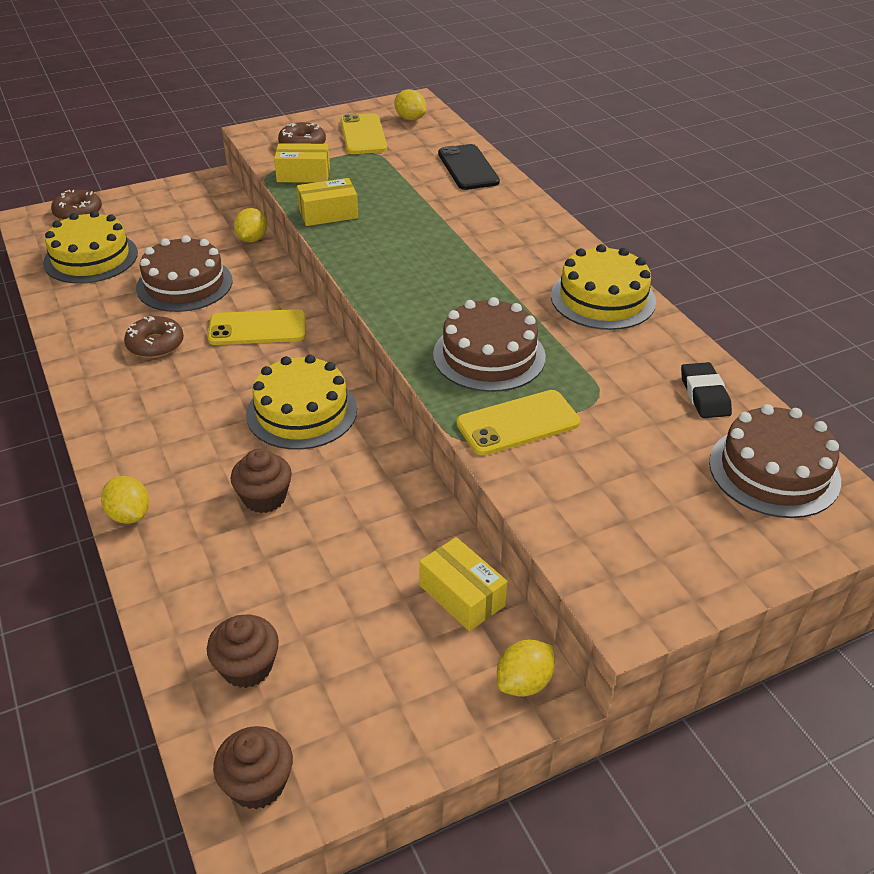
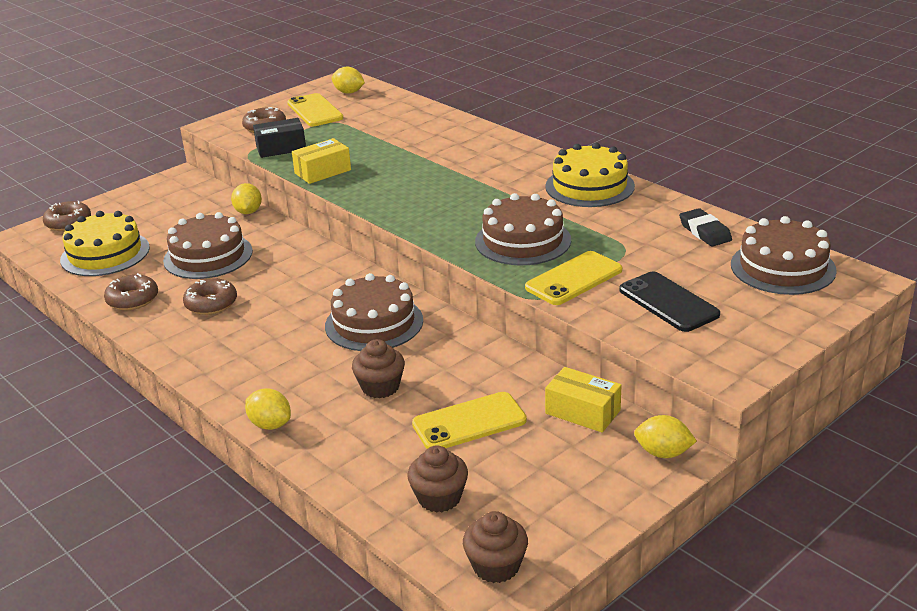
camera: 15 degrees left, 10 degrees down
(85, 320) = (132, 299): none -> brown donut
(257, 328) = (296, 274): yellow phone -> yellow phone (469, 422)
(301, 412) = (374, 323): yellow cake -> brown cake
(303, 174) = (281, 148): yellow box -> black box
(468, 168) = (422, 118): black phone -> black phone (668, 302)
(524, 682) = (663, 453): yellow lemon -> yellow lemon turned 75 degrees clockwise

